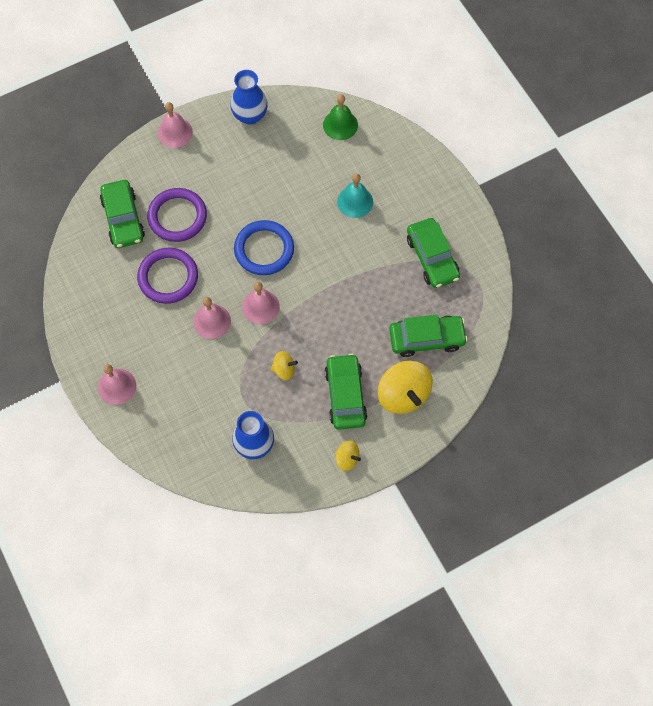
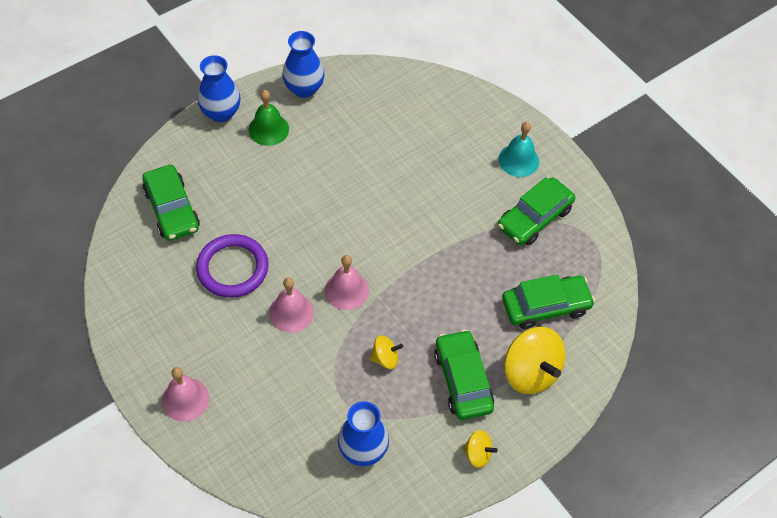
camera: 10 degrees left, 10 degrees down
(175, 132) = (221, 113): pink bell -> blue vase
(177, 217) = (235, 201): purple ring -> none
(264, 249) = (341, 227): blue ring -> none
(340, 125) = (406, 90): green bell -> green bell (268, 129)
(355, 201) = (436, 167): turquoise bell -> turquoise bell (518, 160)
(432, 257) = (534, 218): green car -> green car turned 75 degrees clockwise

